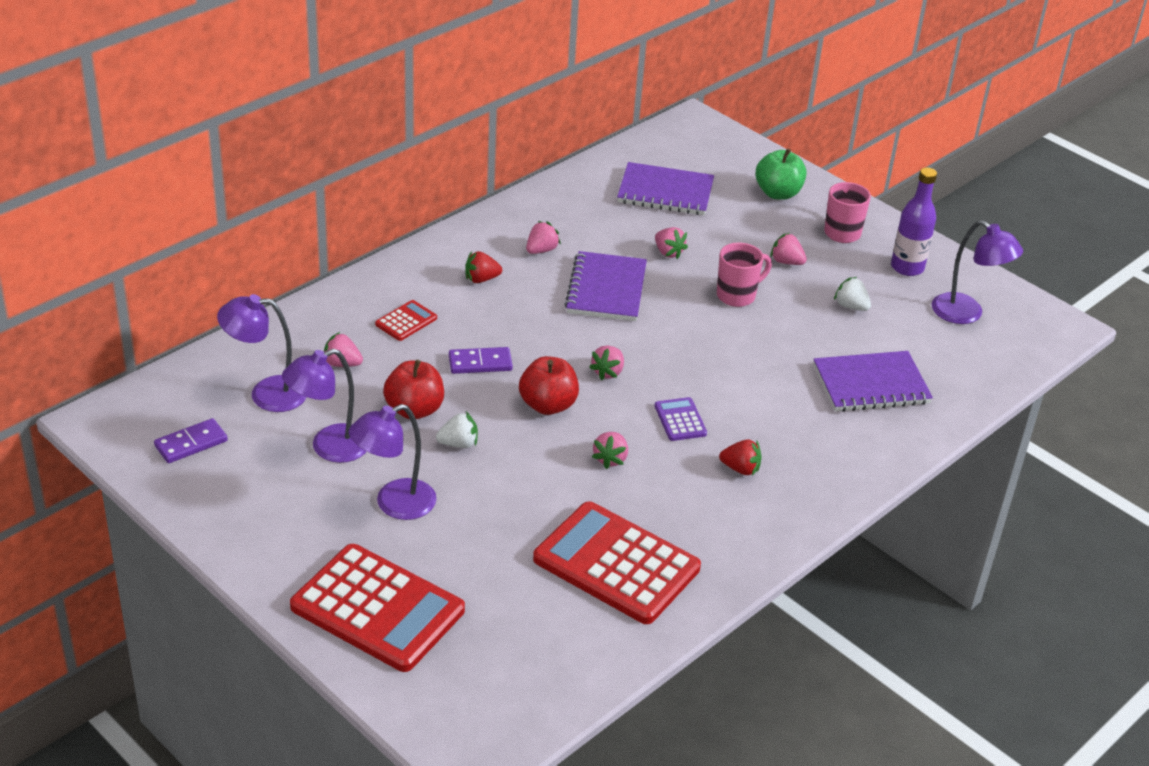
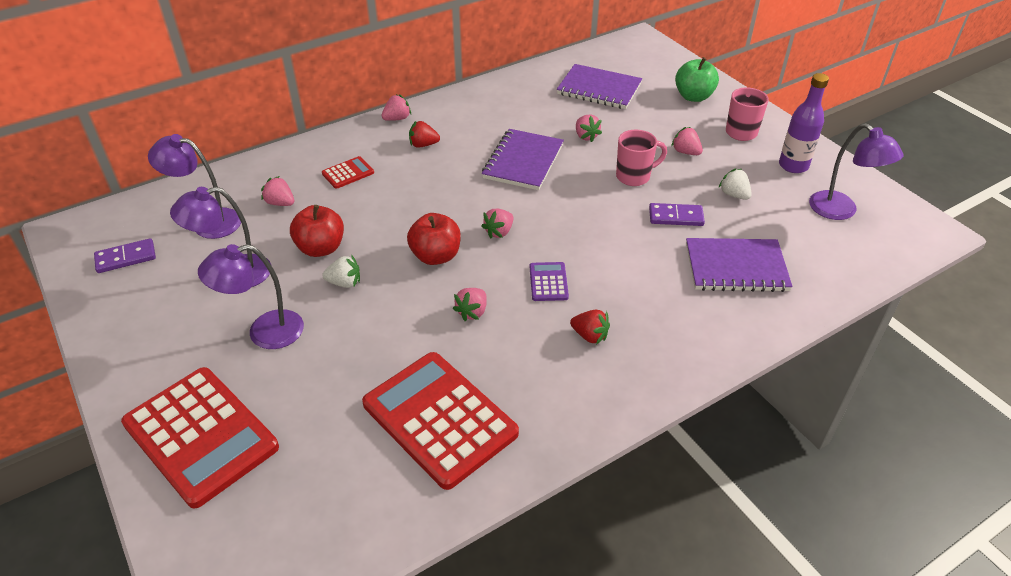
camera: 15 degrees right, 5 degrees up
(480, 363) = (393, 213): purple domino -> purple domino (676, 217)
(541, 250) = (481, 126): pink strawberry -> pink strawberry (397, 118)

